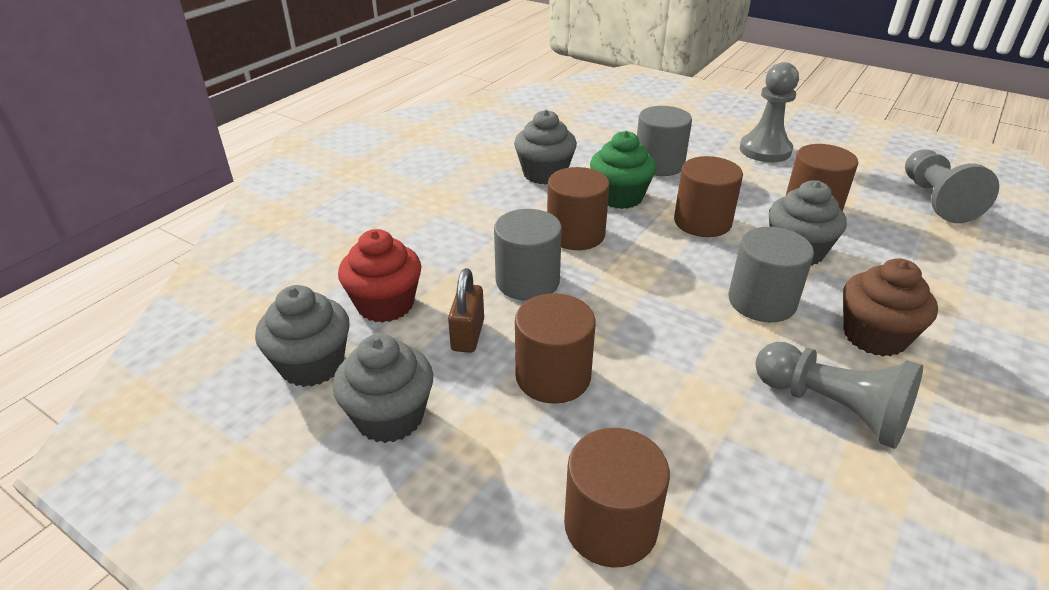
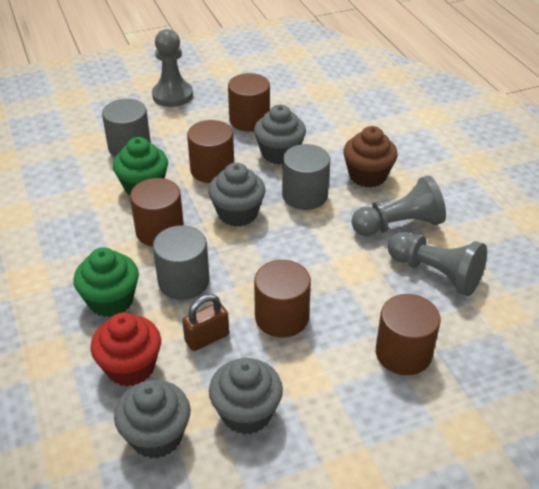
camera: 55 degrees left, 5 degrees up
(456, 252) = (111, 300): none -> green cupcake
(467, 335) = (207, 338): brown padlock -> brown padlock turned 75 degrees counterclockwise
(544, 174) = (70, 205): grey cupcake -> grey cupcake (237, 213)
(936, 200) = (294, 75): grey pawn -> grey pawn (436, 273)

